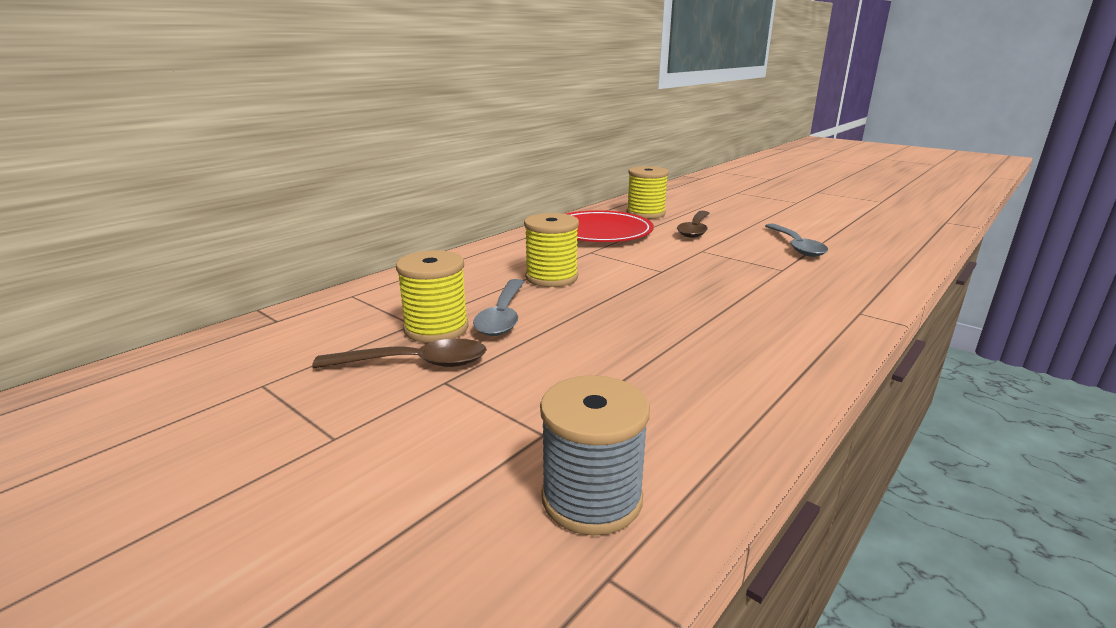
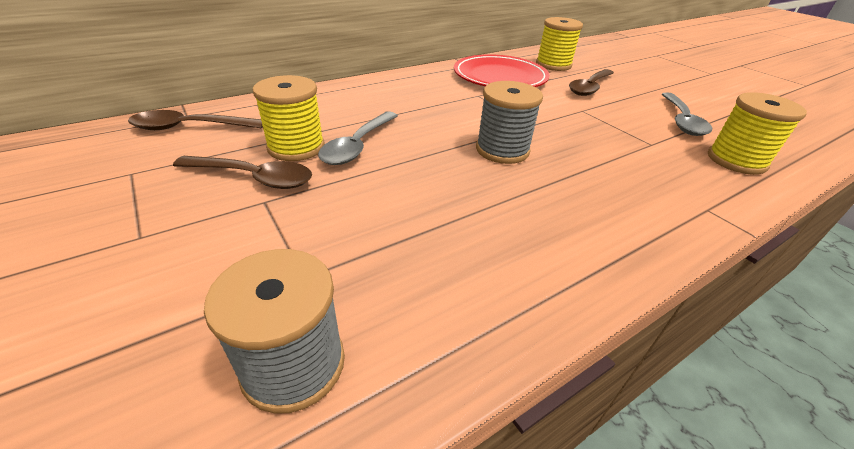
camera: 15 degrees right, 15 degrees up
(292, 330) = (190, 127): none -> brown spoon
(551, 277) = (426, 115): yellow spool -> yellow spool (736, 160)
(651, 296) = (502, 150): none -> grey spool

